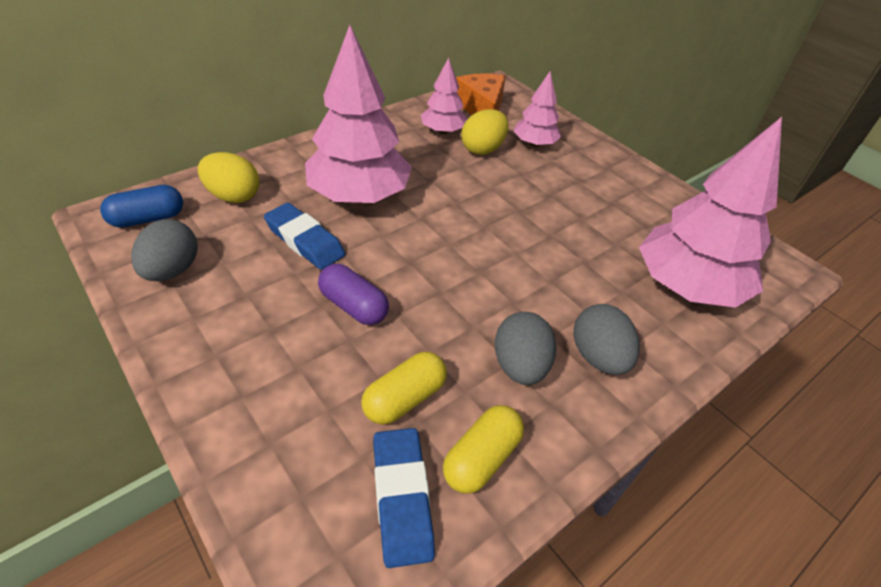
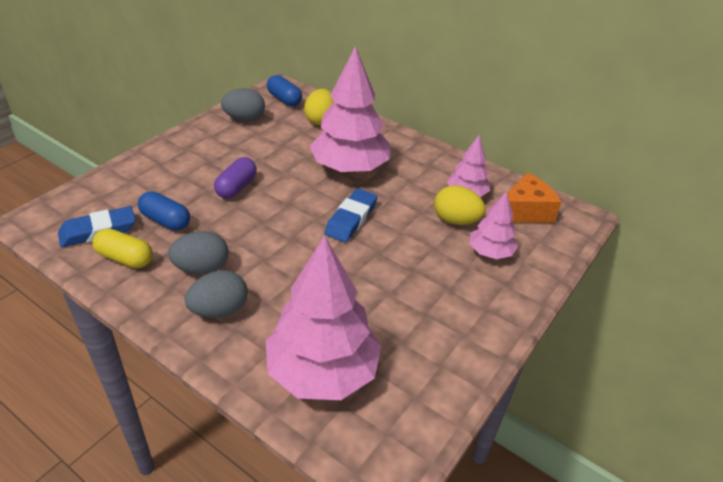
camera: 75 degrees right, 5 degrees down
(305, 241) = (290, 156): blue eraser -> blue eraser (351, 219)
(405, 398) = (166, 221): yellow capsule -> blue capsule

